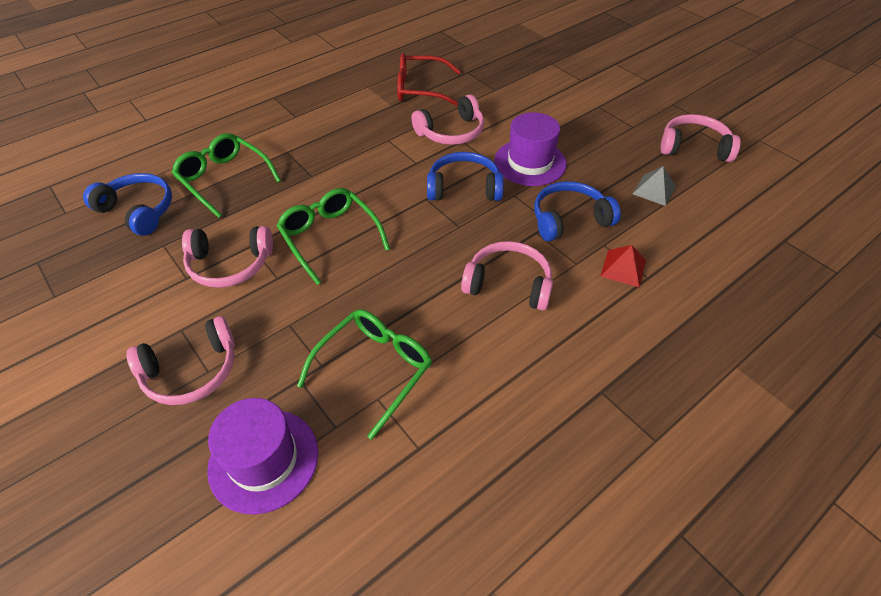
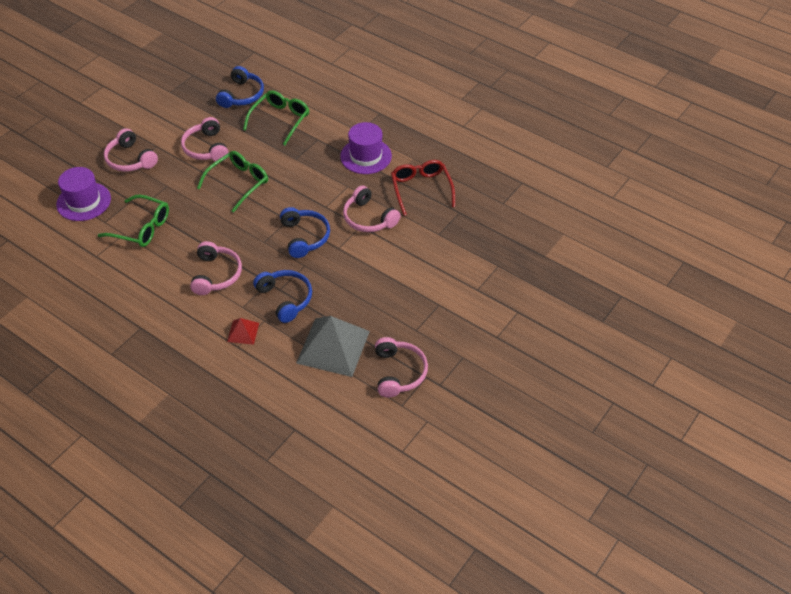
camera: 75 degrees right, 0 degrees up
(530, 162) = (345, 269): purple hat -> purple hat (366, 156)
(654, 190) = (333, 347): grey pyramid -> grey pyramid, size x2.13

